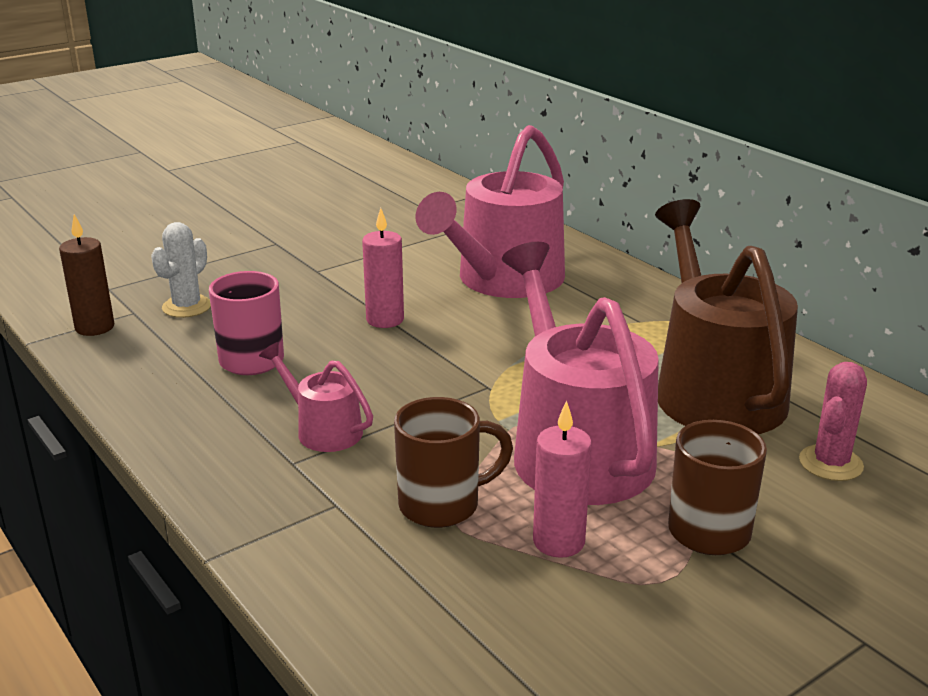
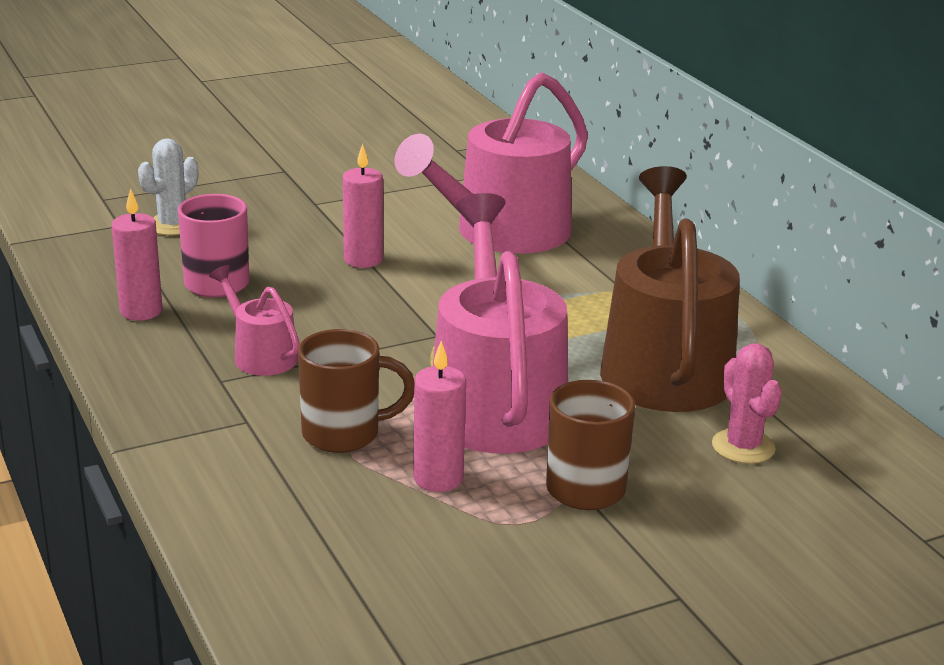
camera: 10 degrees right, 0 degrees up
(95, 327) = (78, 235): brown candle -> none
(184, 398) = (141, 311): none -> pink candle
(830, 463) = (743, 447): pink cactus -> pink cactus turned 60 degrees counterclockwise

